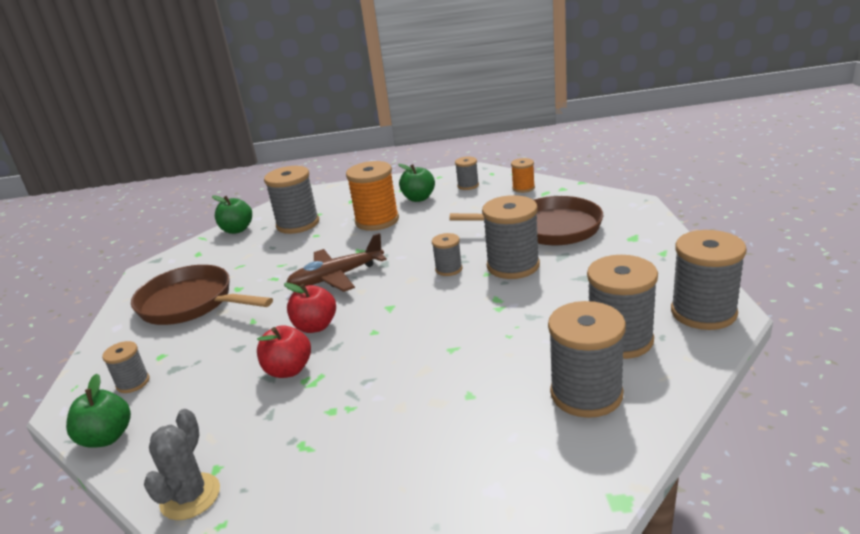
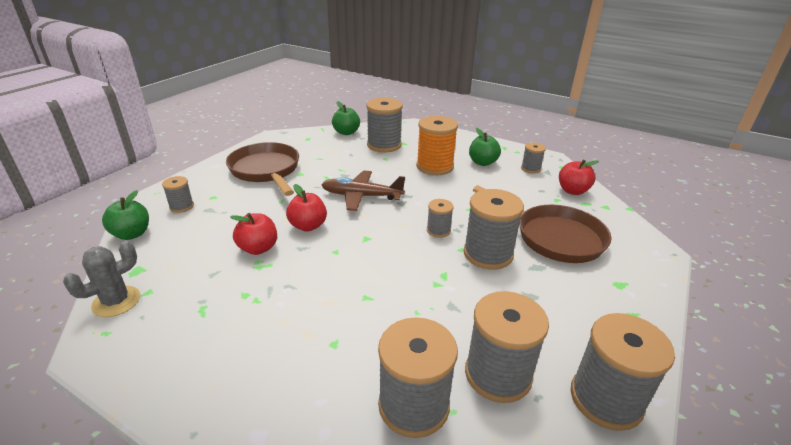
camera: 30 degrees right, 5 degrees up
(523, 188) = (572, 191): orange spool -> red apple

